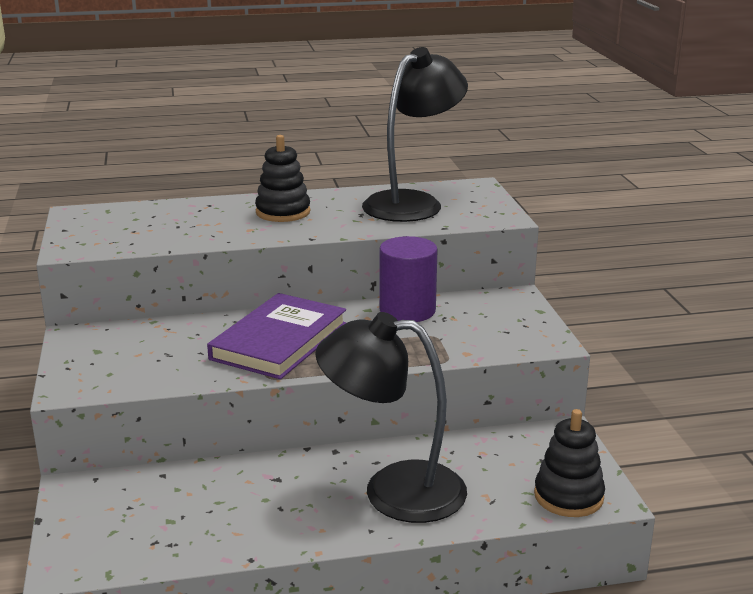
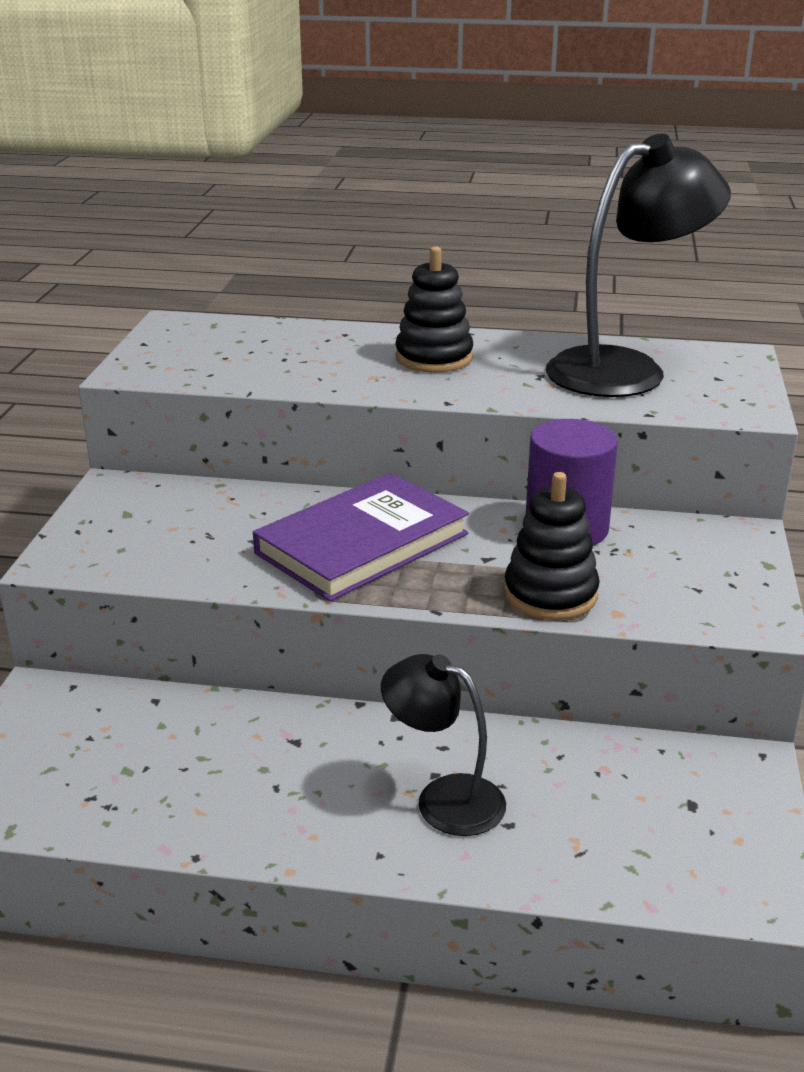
camera: 20 degrees right, 5 degrees up
(393, 490) = (444, 798): black lamp -> black lamp, size x0.58
(568, 496) = (703, 875): black stacking toy -> black stacking toy (550, 594)

